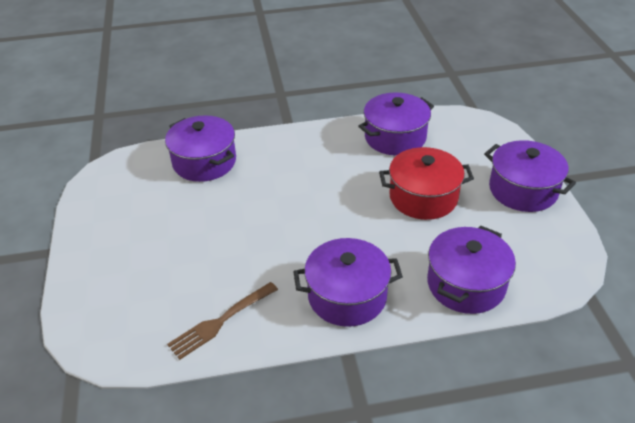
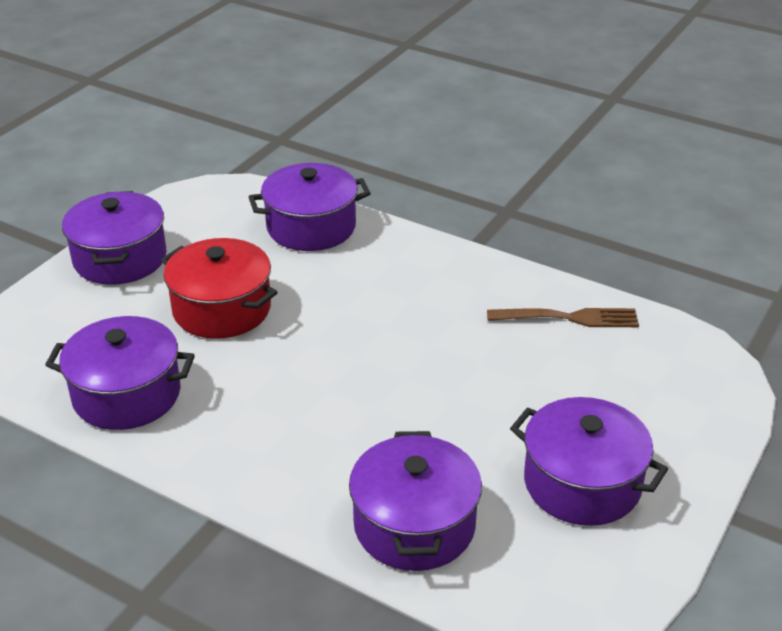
camera: 140 degrees left, 5 degrees down
(347, 296) = (426, 274): purple pot -> purple pot (582, 483)

